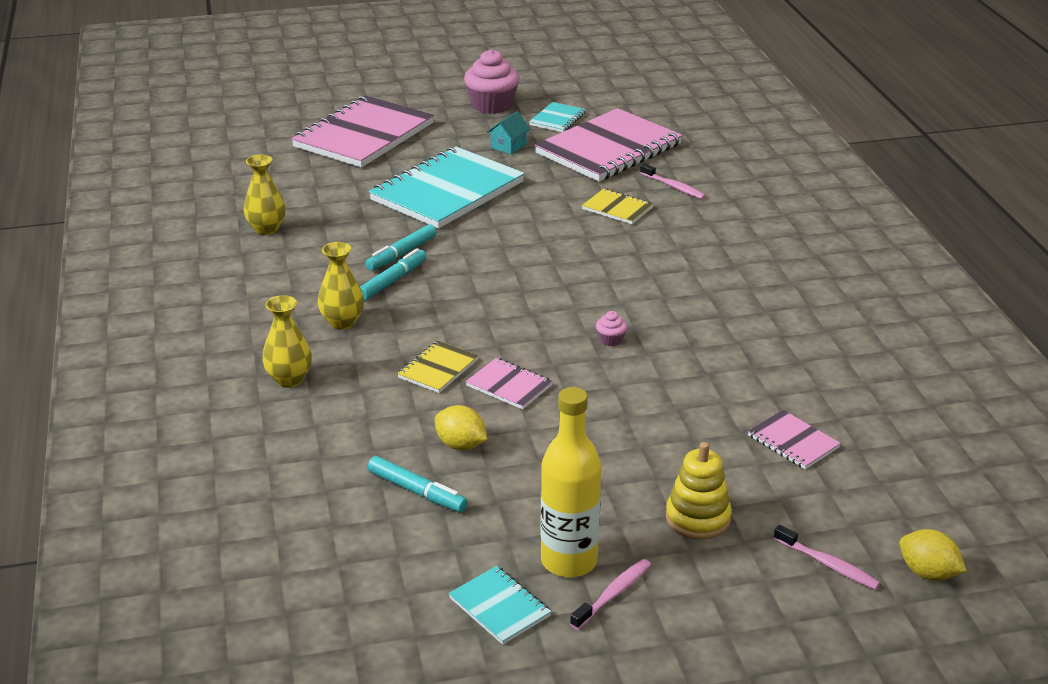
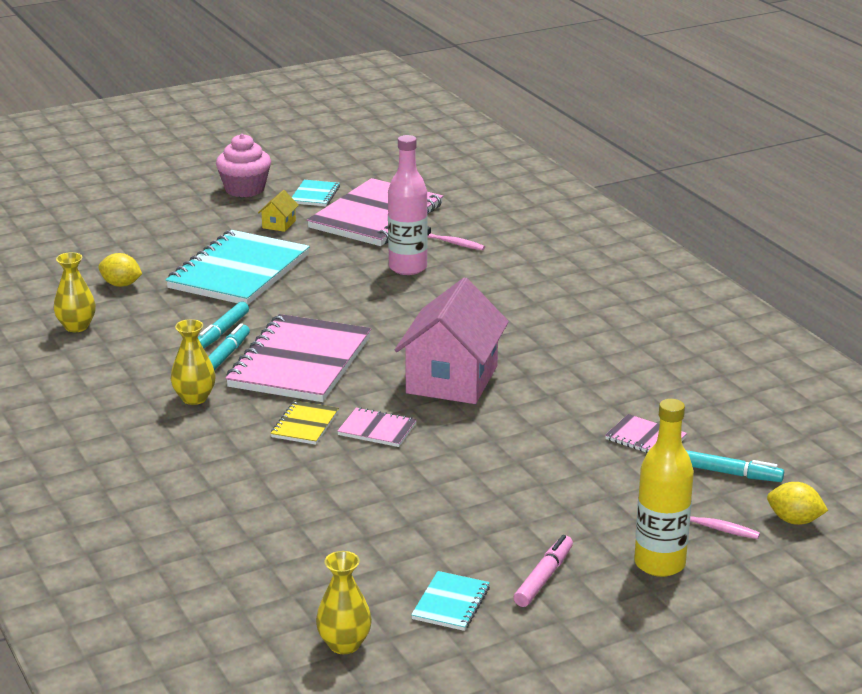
camera: 15 degrees left, 5 degrees down
(289, 379) = (168, 453): yellow vase -> yellow vase (344, 644)
(364, 135) = (130, 231): pink notebook -> pink notebook (300, 362)
(417, 491) = (334, 526): turquoise marker -> turquoise marker (730, 473)
(461, 445) = (356, 484): yellow lemon -> yellow lemon (121, 285)
(499, 607) = (451, 603): turquoise notebook -> turquoise notebook turned 75 degrees clockwise
(508, 146) = (279, 224): turquoise house -> yellow house
(569, 561) = (494, 559): yellow bottle -> yellow bottle (659, 564)
(611, 340) = (452, 379): pink cupcake -> pink house
(613, 594) = (543, 578): pink toothbrush -> pink marker
(617, 208) = (408, 268): yellow notebook -> pink bottle
(697, 518) = (590, 509): yellow stacking toy -> none

